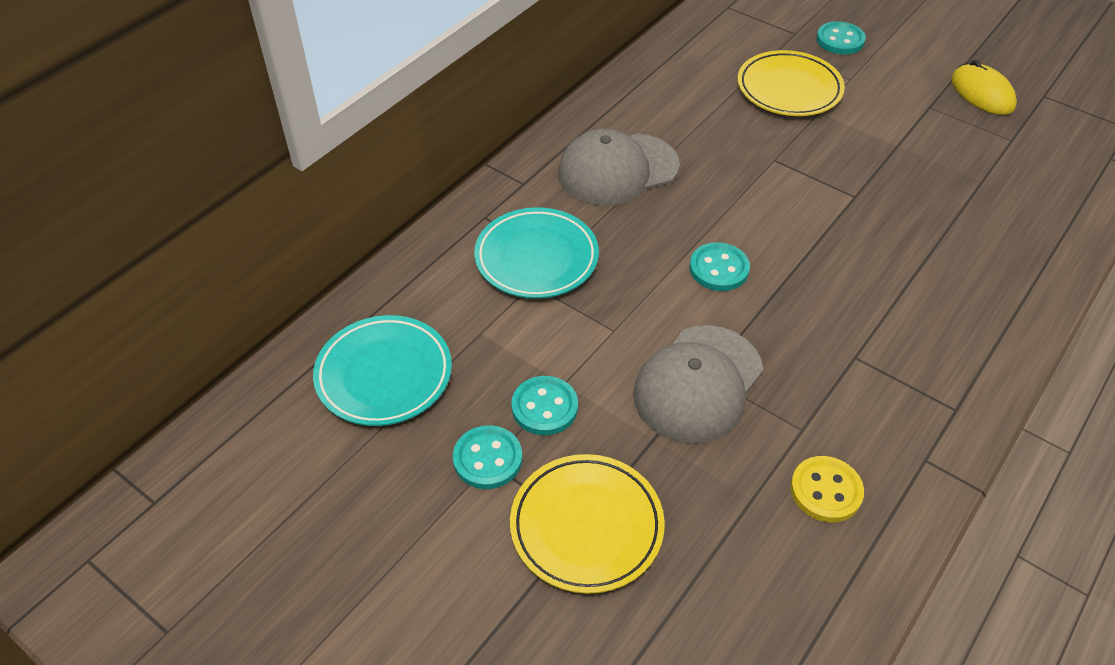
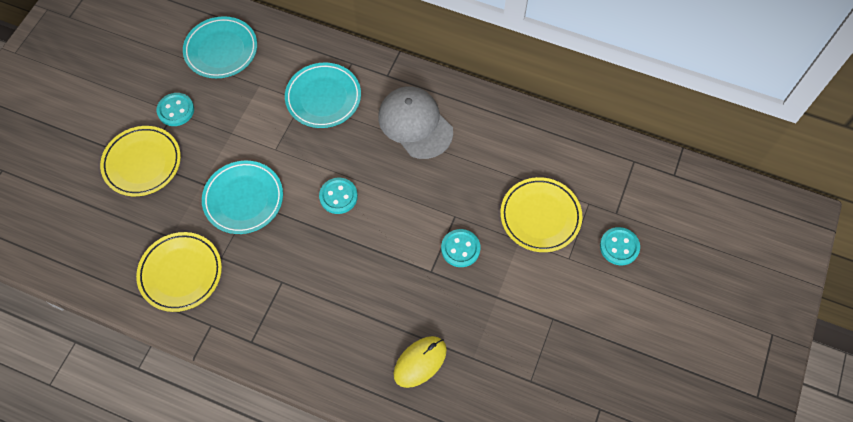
camera: 75 degrees right, 15 degrees up
(544, 407) = (213, 128): turquoise button -> turquoise button (460, 249)
(698, 384) = (243, 199): grey cap -> turquoise plate
(825, 491) = (181, 273): yellow button -> yellow plate
(982, 93) = (585, 358): yellow mouse -> yellow mouse (420, 362)

